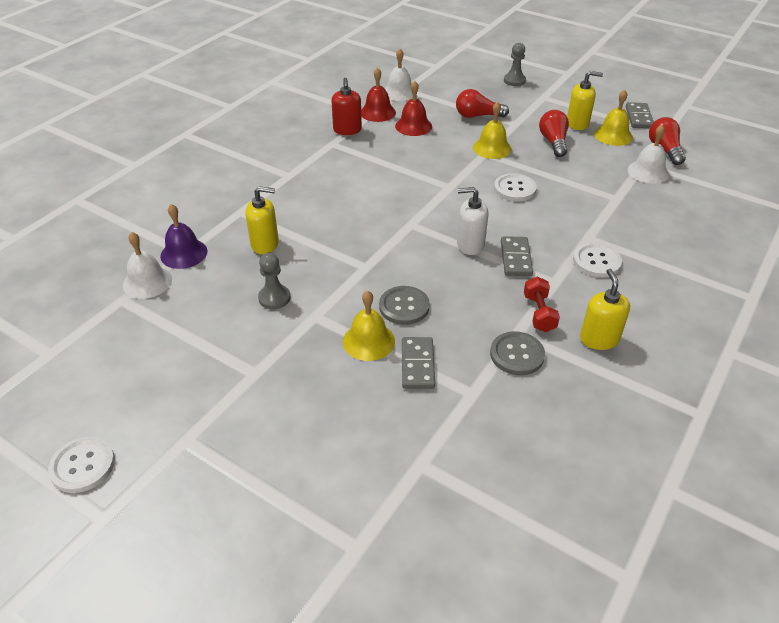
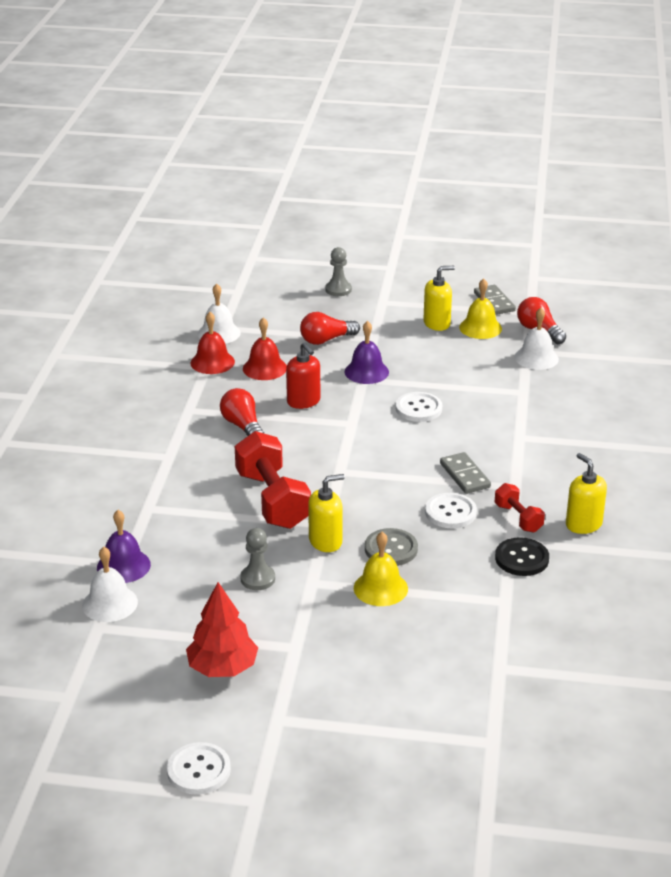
camera: 25 degrees left, 10 degrees down
(182, 371) = (222, 668): none -> red tree
(265, 244) = (204, 532): yellow soap dispenser -> yellow soap dispenser (325, 541)
(339, 233) = (272, 500): none -> red dumbbell
(347, 130) = (194, 390): red soap dispenser -> red soap dispenser (303, 401)
(417, 365) = (440, 594): grey domino -> none
(470, 245) = (413, 475): white soap dispenser -> none
(492, 148) = (366, 372): yellow bell -> purple bell
(517, 354) = (521, 558): grey button -> black button
(553, 142) = (425, 350): red light bulb -> red light bulb (243, 426)
(596, 261) = (540, 458): white button -> white button (450, 512)

